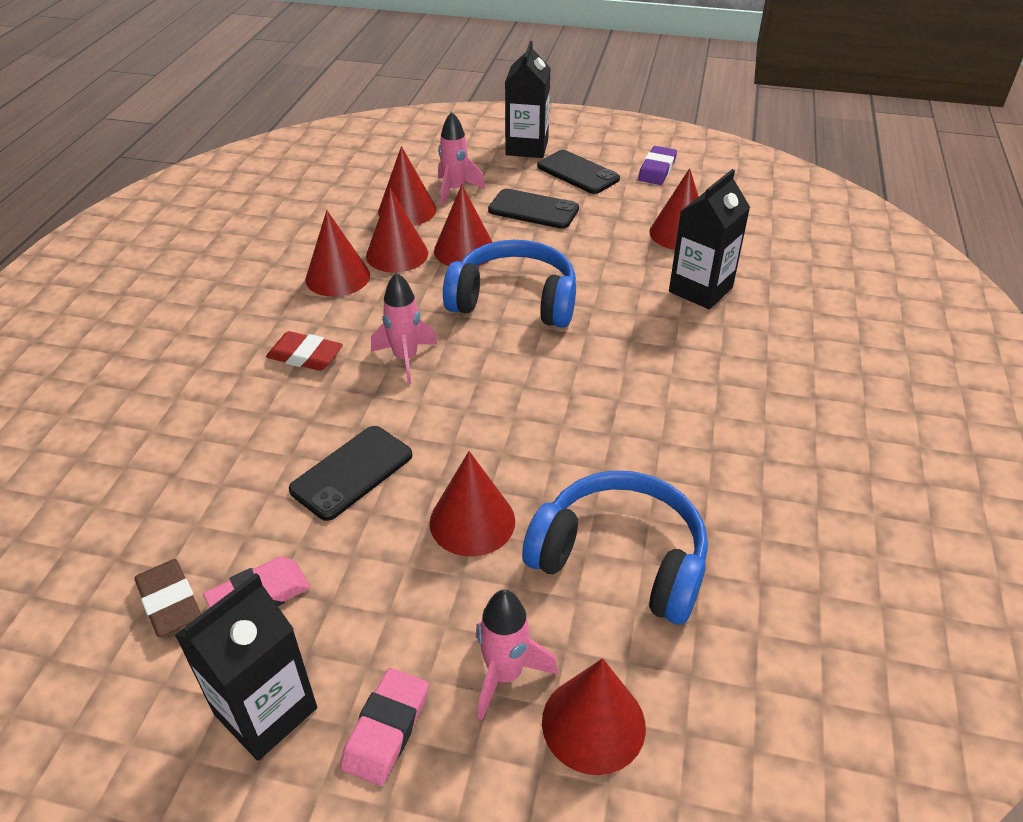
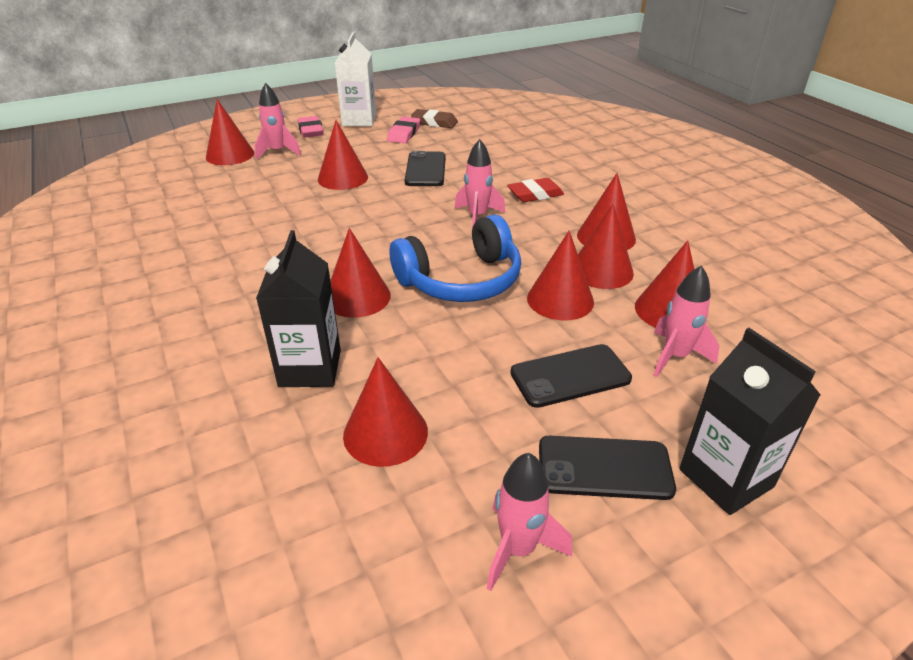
camera: 140 degrees right, 5 degrees down
(265, 711) = (359, 120): black carton -> white carton
(617, 328) = (357, 297): none -> red cone
(620, 559) = (252, 193): blue headphones -> none
(657, 170) = (518, 549): purple eraser -> pink rocket

